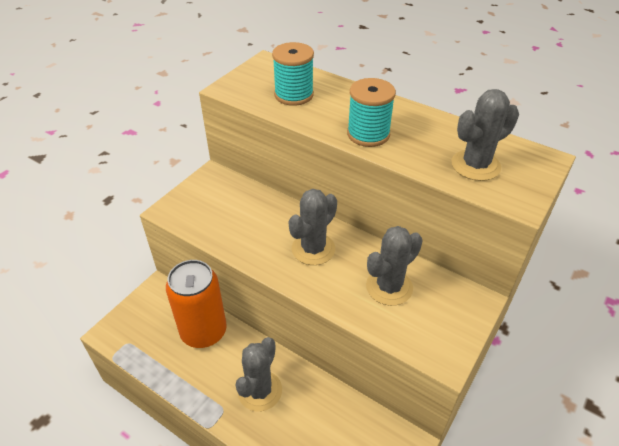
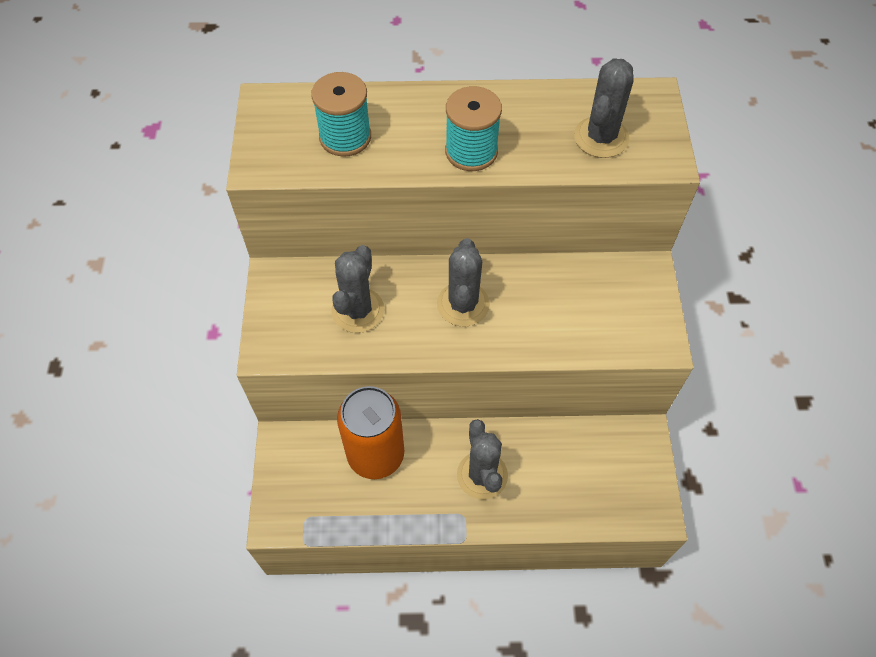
camera: 35 degrees left, 15 degrees up
(389, 287) = (565, 303): grey cactus -> grey cactus (358, 310)

